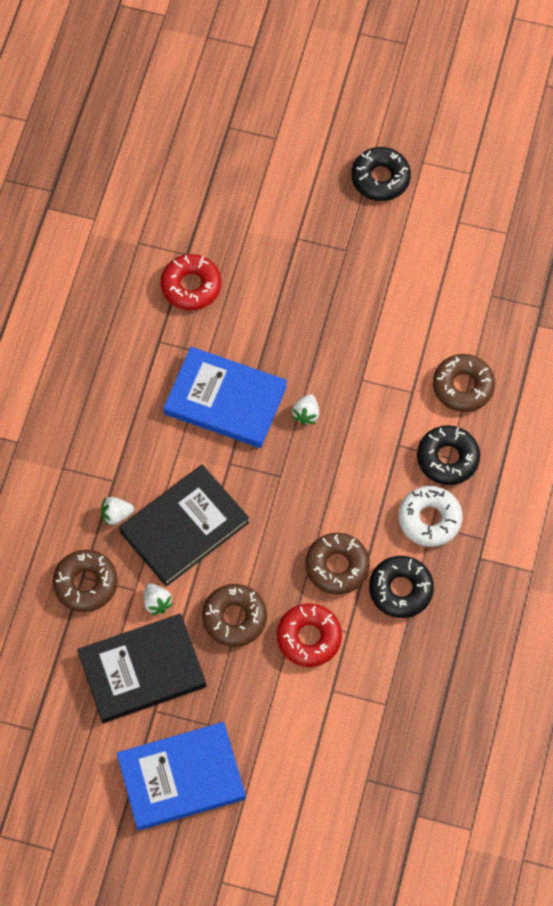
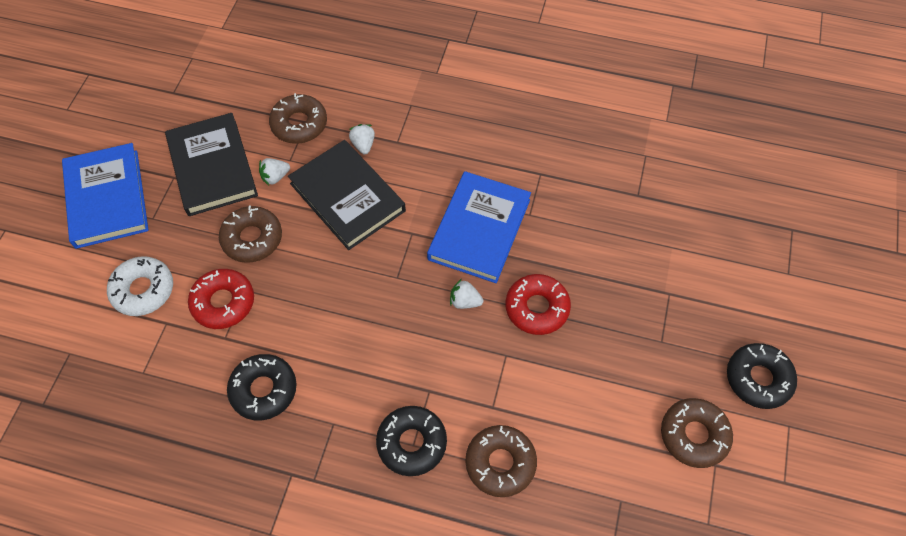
camera: 90 degrees right, 5 degrees down
(191, 286) = (602, 199): red donut -> red donut (537, 308)
(337, 566) = (295, 329): brown donut -> brown donut (694, 435)
(429, 519) = (341, 421): white donut -> white donut (143, 290)

